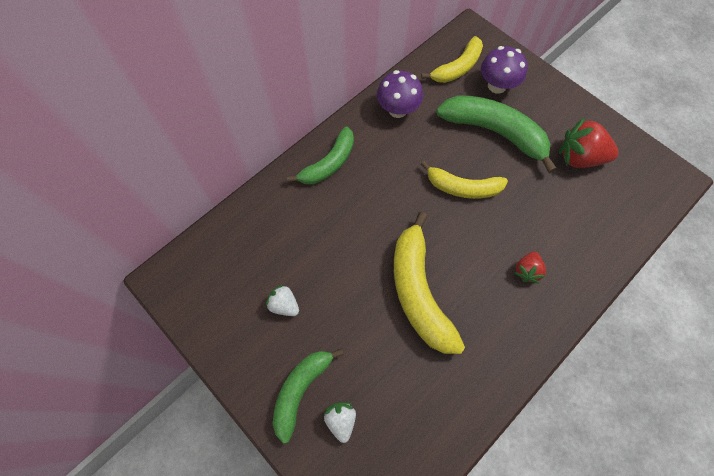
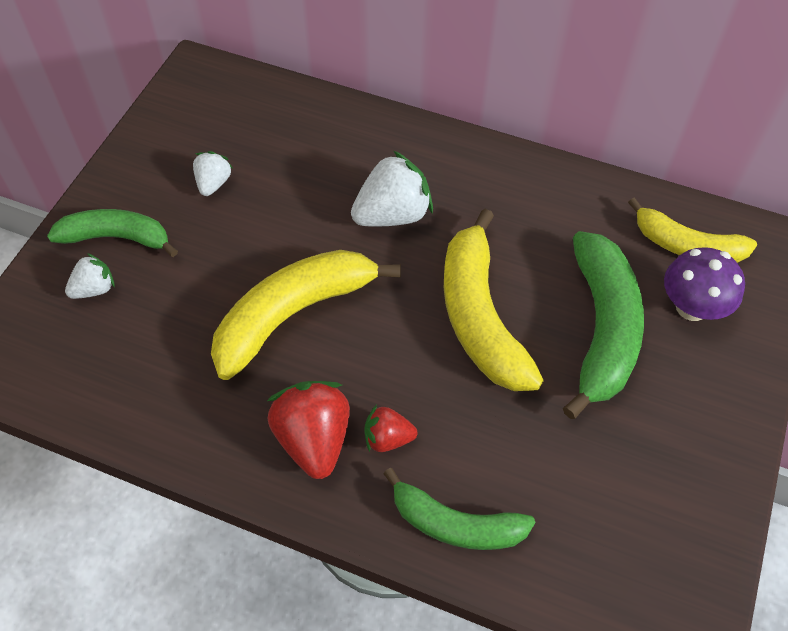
camera: 65 degrees right, 10 degrees down
(329, 163) = (428, 155): green banana -> green banana (455, 524)
(366, 203) = (392, 214): none -> white strawberry
(397, 110) = (560, 199): purple mushroom -> none
(462, 187) = (480, 316): yellow banana -> yellow banana, size x1.54
(579, 157) = (632, 462): red strawberry -> red strawberry (313, 439)

